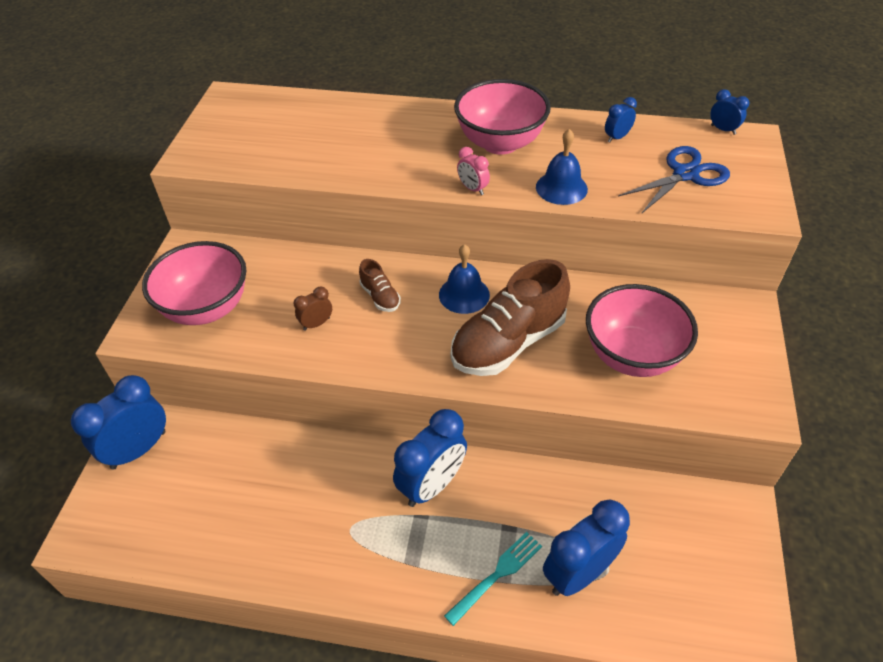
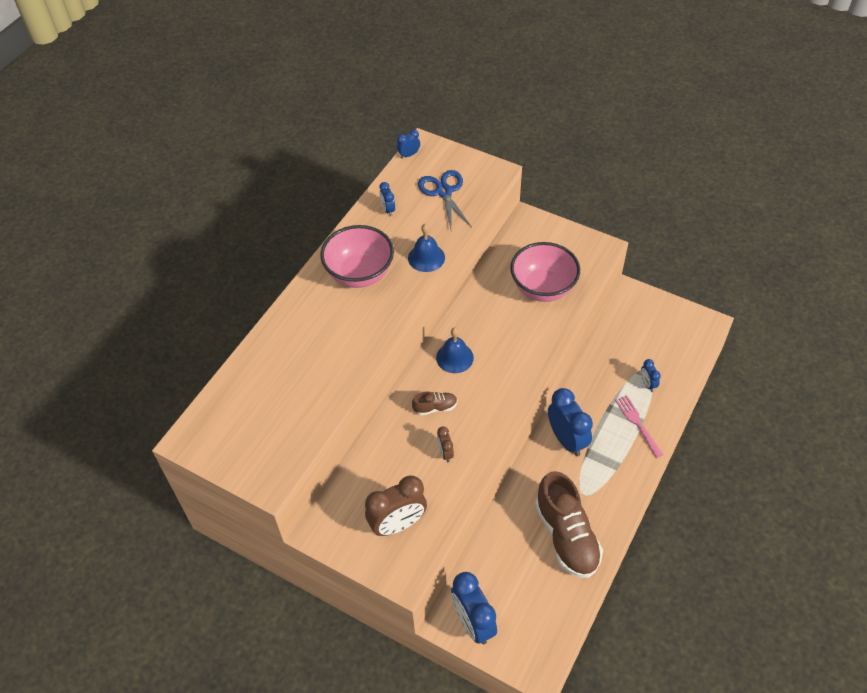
camera: 70 degrees left, 5 degrees up
(207, 308) = (398, 524): pink bowl -> brown clock
(472, 189) = (403, 305): pink clock -> none
(497, 575) = (637, 424): turquoise fork -> pink fork
(508, 343) = (508, 346): brown shoe -> brown shoe (566, 536)
(578, 573) = (647, 384): blue clock -> blue clock, size x0.48

